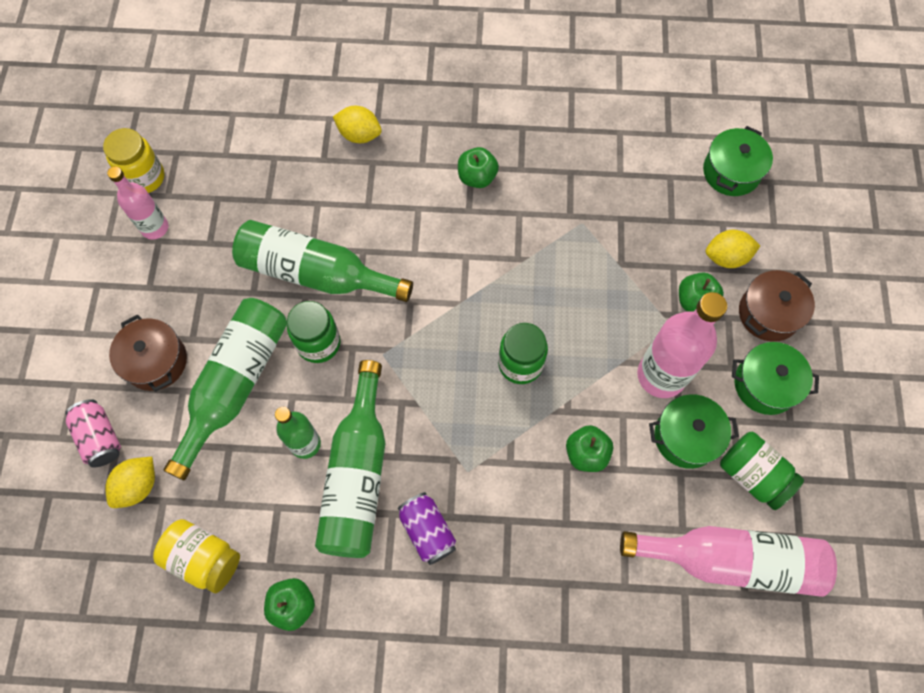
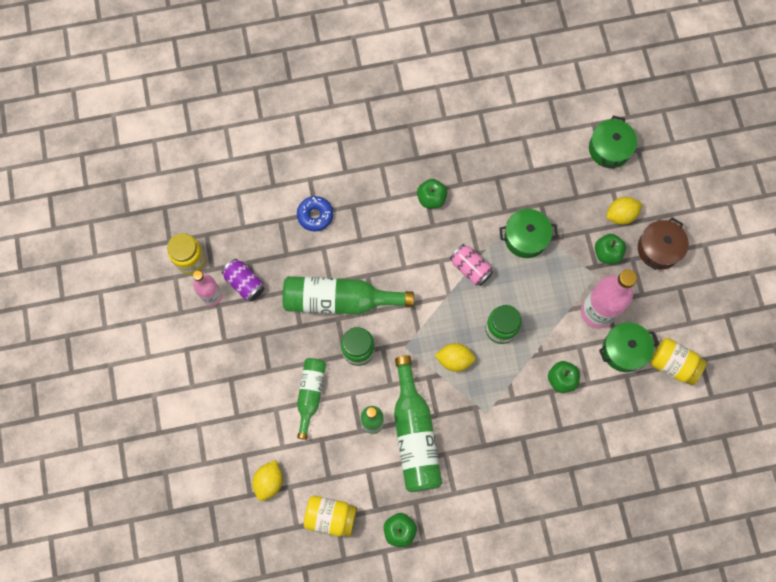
camera: 15 degrees left, 5 degrees up
(100, 437) = (231, 456): pink can -> pink can (470, 268)
(156, 361) = (249, 393): brown pot -> none
(235, 384) = (310, 394): green bottle -> green bottle, size x0.61
(320, 162) = (315, 215): none -> blue donut
(359, 135) = (336, 186): yellow lemon -> yellow lemon (454, 360)
(427, 531) = (472, 459): purple can -> purple can (245, 283)
(731, 560) = (672, 424): pink bottle -> none
(752, 475) = (673, 364): green jar -> yellow jar
(765, 384) = (667, 300): green pot -> green pot (525, 238)

